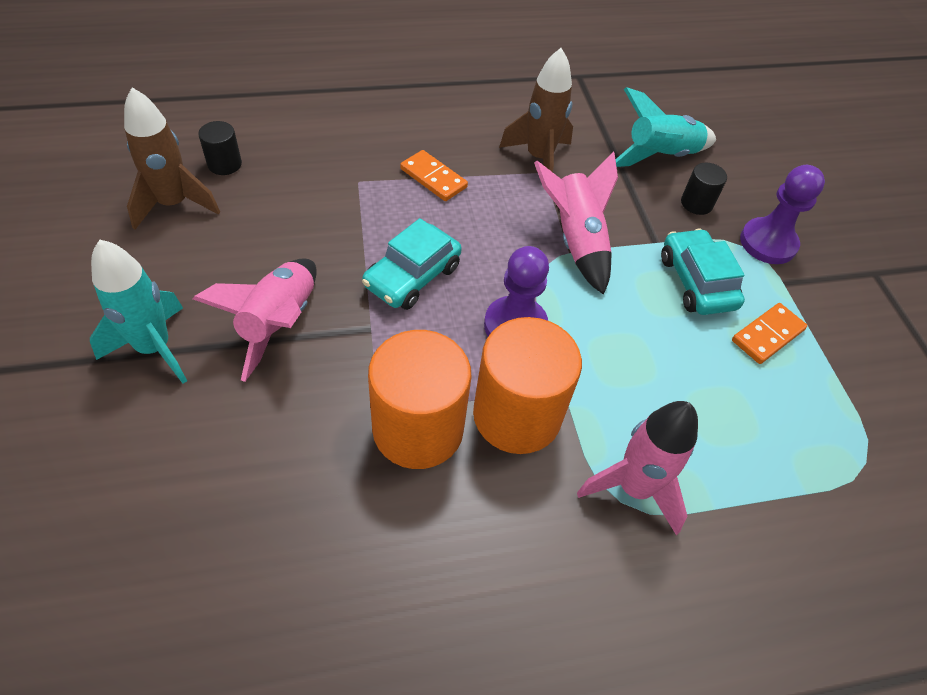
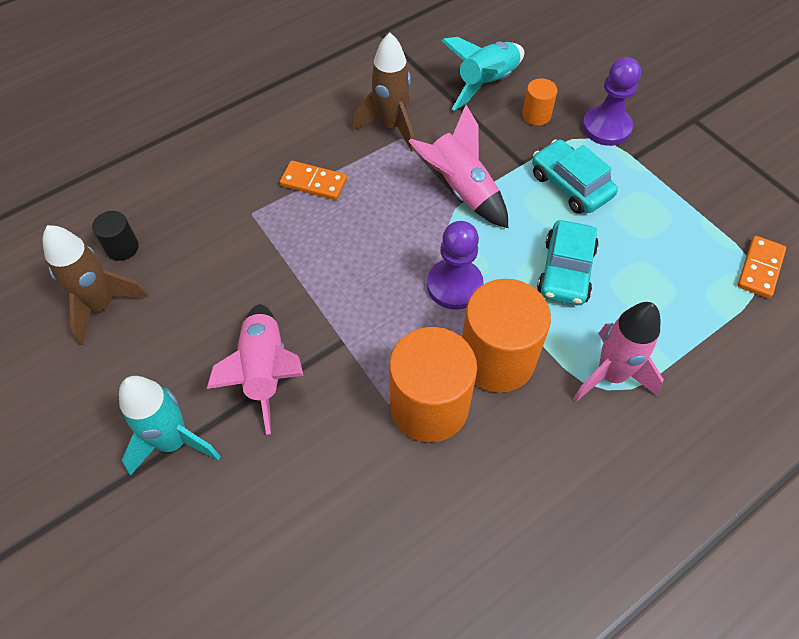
camera: 20 degrees left, 5 degrees up
(412, 276) = (349, 280): turquoise car -> turquoise car (566, 271)
(696, 203) = (536, 115): black cylinder -> orange cylinder
(767, 335) = (643, 207): orange domino -> orange domino (760, 268)

